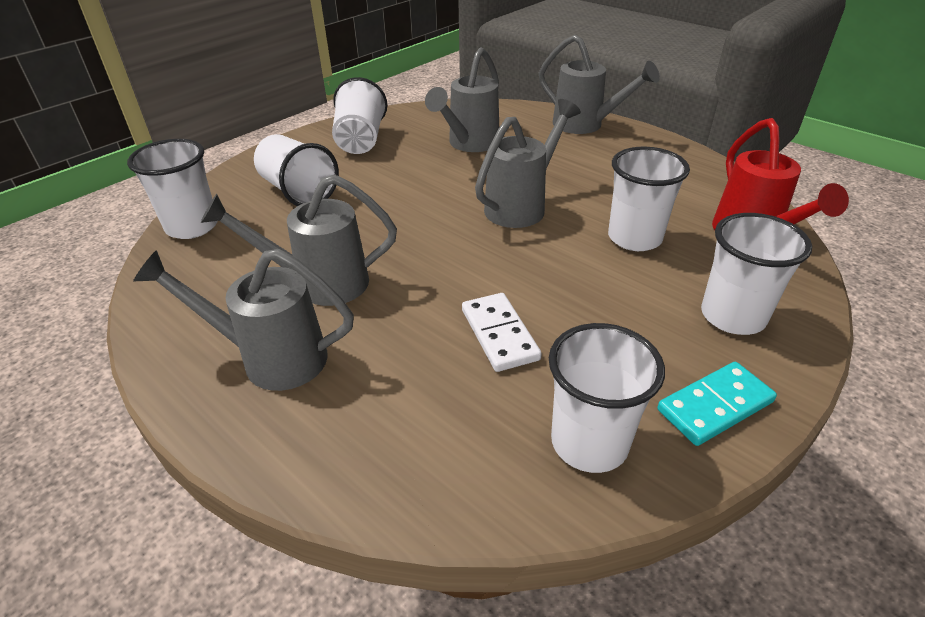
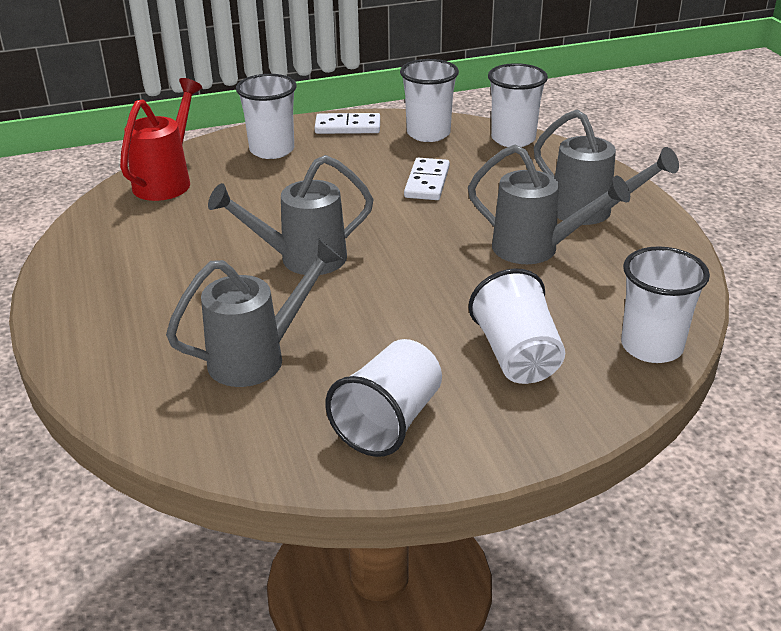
camera: 150 degrees left, 5 degrees down
(585, 125) = (85, 335): grey watering can -> none
(634, 238) = (252, 205): white cup -> white cup (513, 139)
(715, 406) = (347, 127): turquoise domino -> white domino

